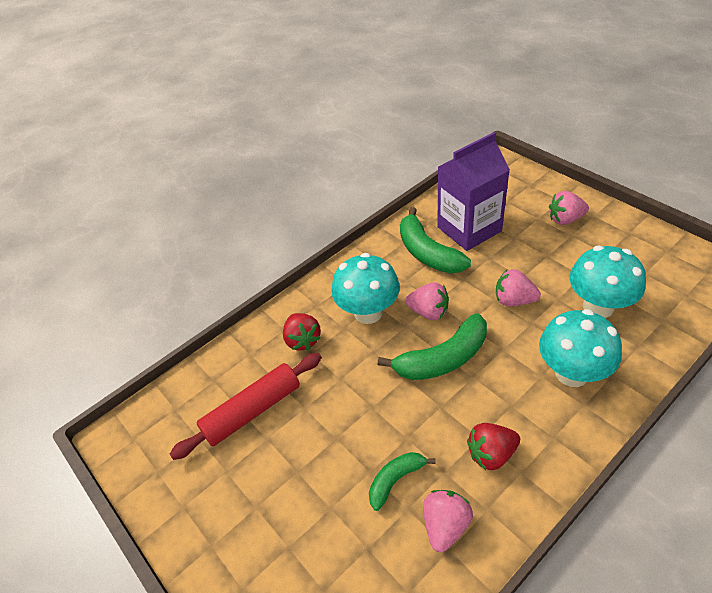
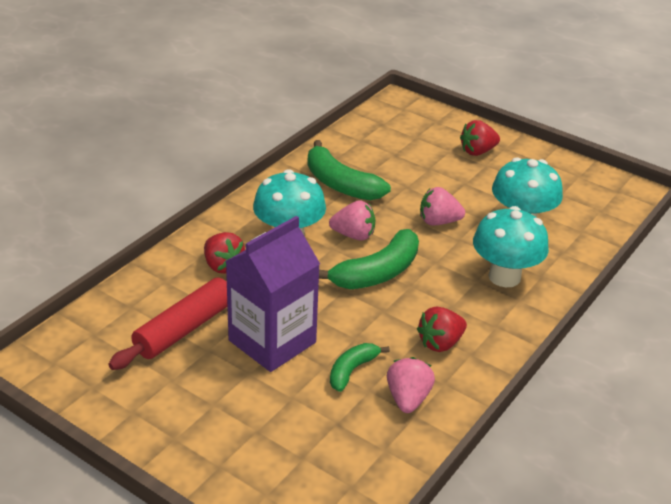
camera: 20 degrees left, 10 degrees down
(469, 229) = (380, 162): purple carton -> purple carton (272, 341)
(565, 219) = (477, 151): pink strawberry -> red strawberry

